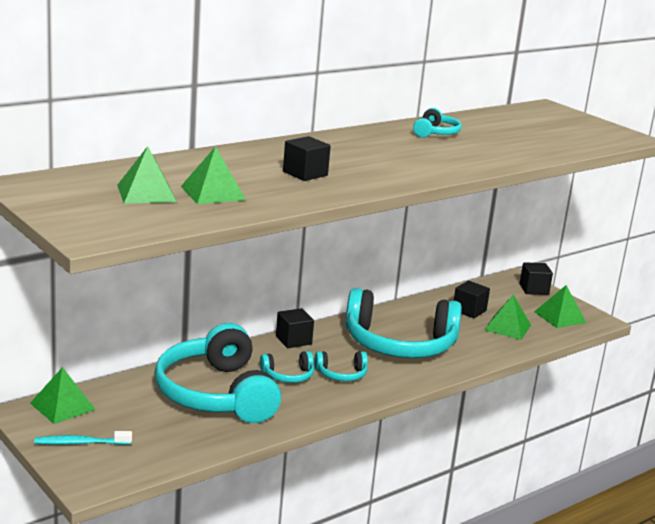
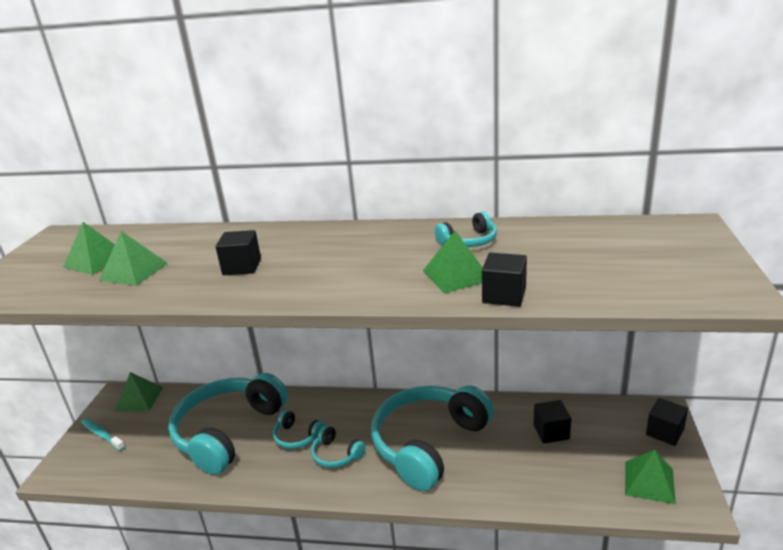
camera: 50 degrees right, 5 degrees up
(293, 340) = (351, 402): black cube -> black cube (504, 295)
(399, 344) = (429, 443): turquoise headphones -> turquoise headphones turned 75 degrees clockwise
(507, 327) = (565, 469): green pyramid -> green pyramid (456, 275)

